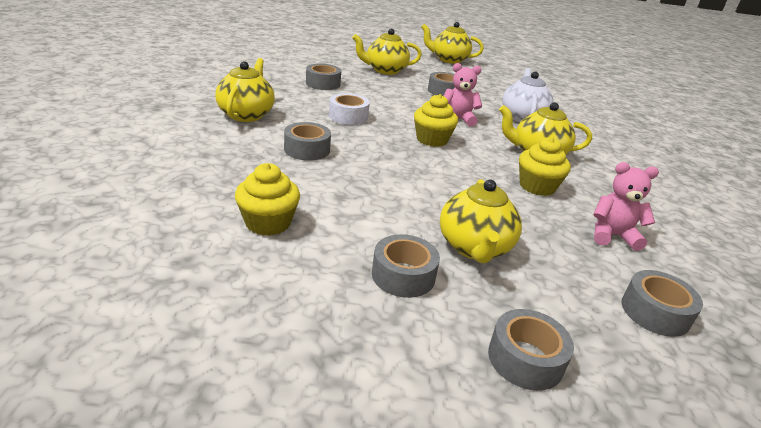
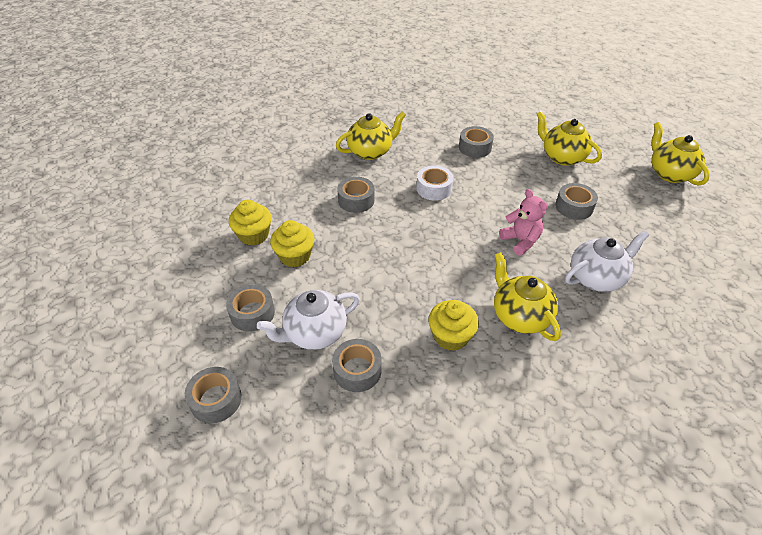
camera: 60 degrees right, 15 degrees up
(432, 140) = (456, 245): yellow cupcake -> yellow cupcake (295, 256)
(474, 248) = (314, 333): yellow teapot -> white teapot
(612, 236) = (417, 411): pink teddy bear -> none
(655, 312) = (324, 463): grey tape -> grey tape (357, 370)

